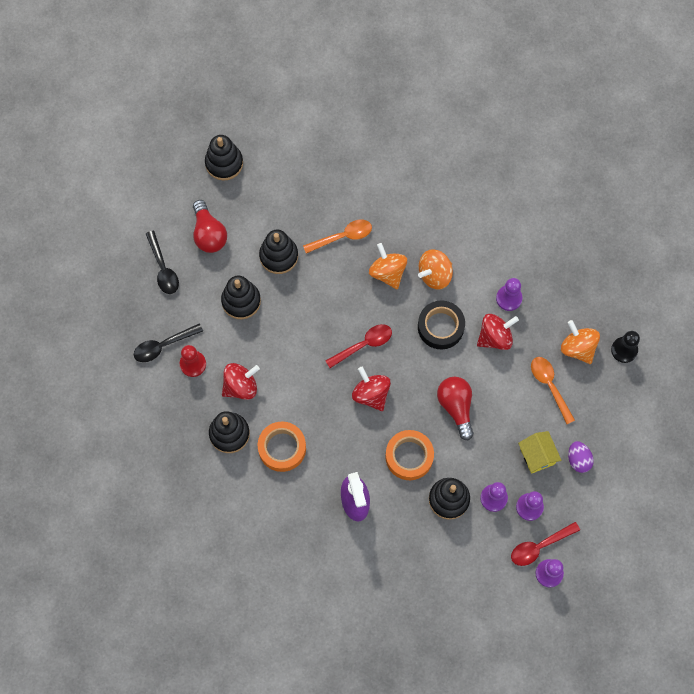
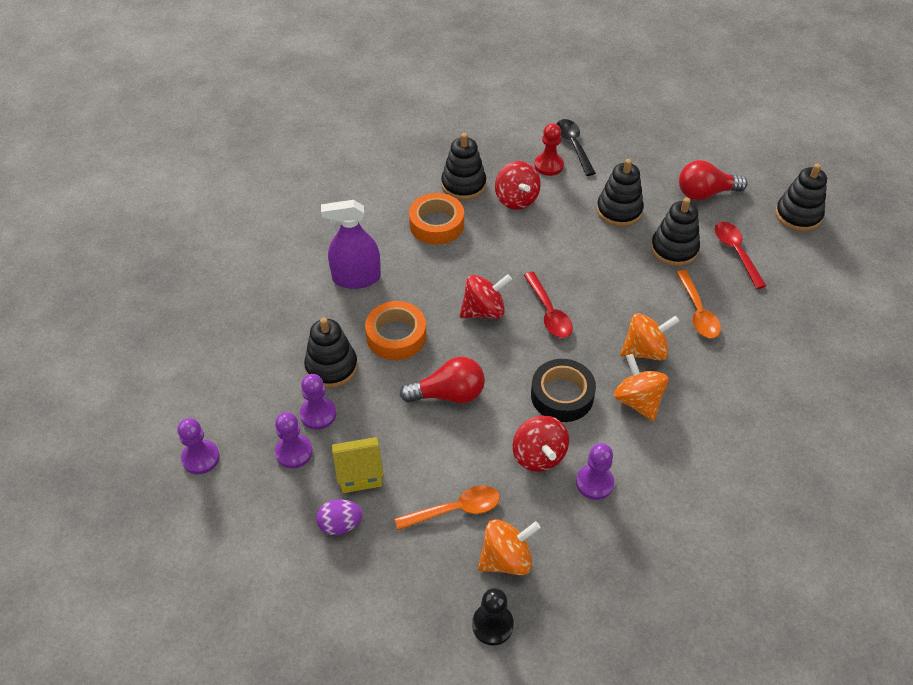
camera: 100 degrees right, 20 degrees down
(163, 268) = (664, 154): black spoon -> none
(539, 546) = (239, 454): red spoon -> red spoon (736, 252)

